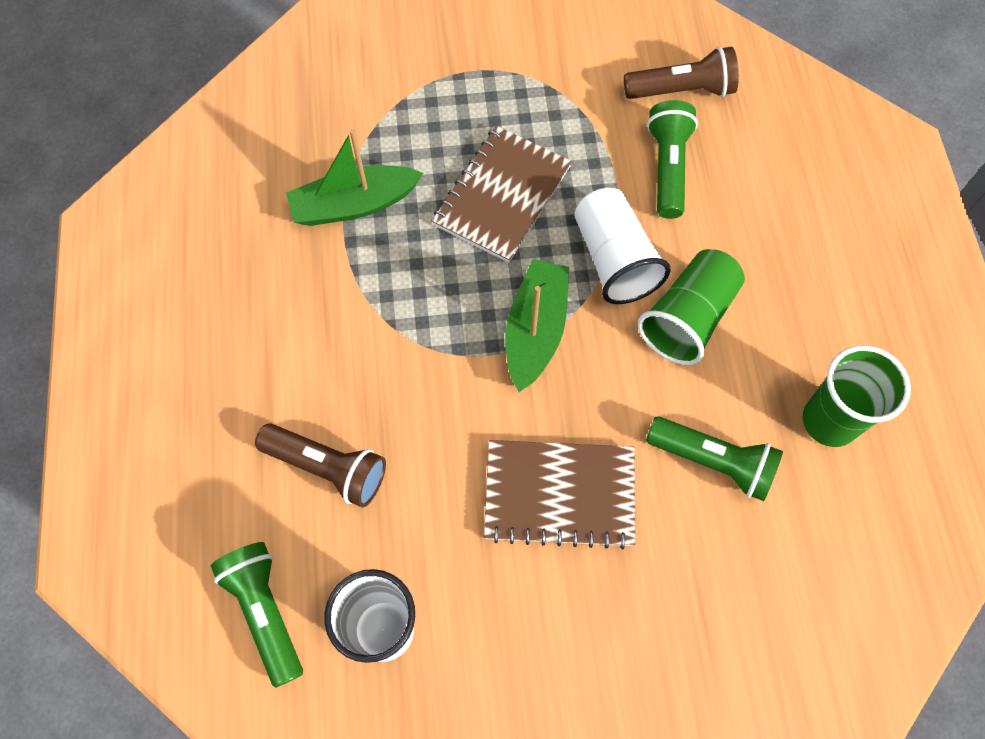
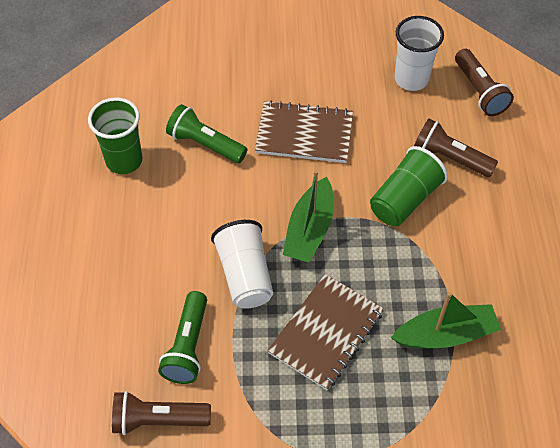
camera: 175 degrees left, 10 degrees down
(265, 612) = (479, 91): green flashlight -> brown flashlight
(688, 318) = (200, 230): green cup -> green cup (404, 199)

